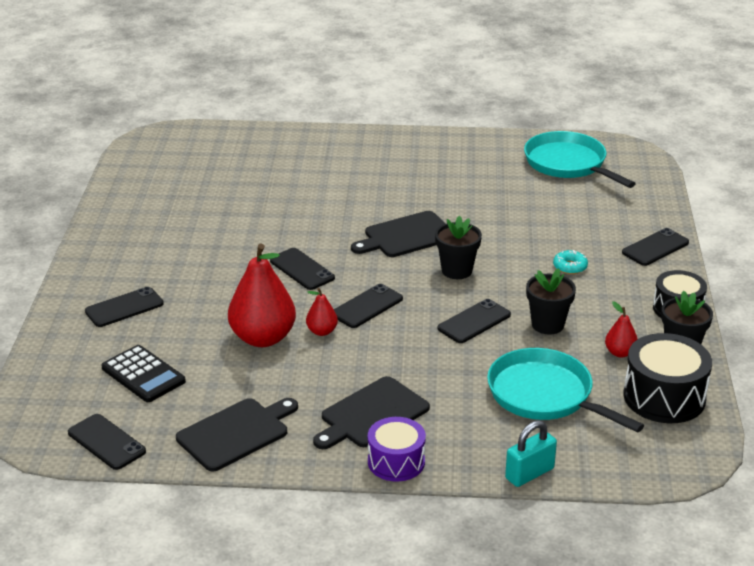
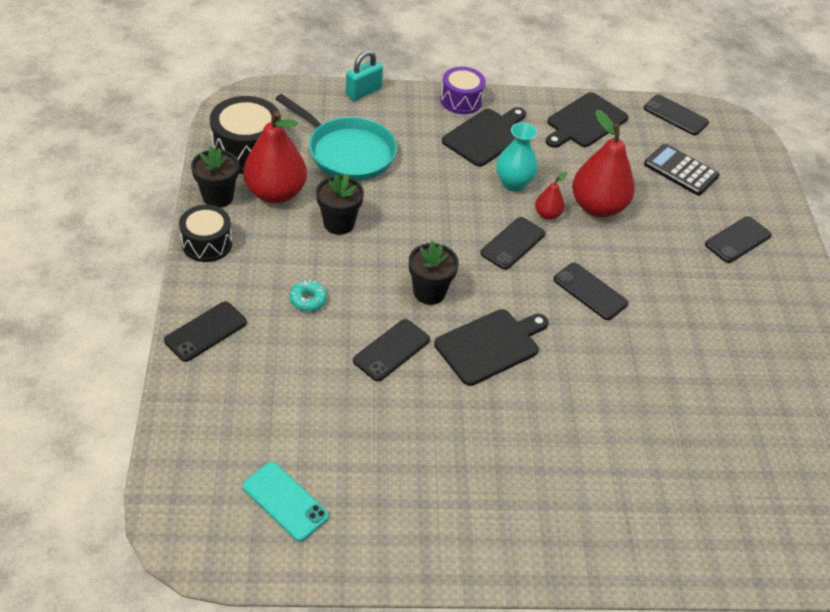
camera: 170 degrees right, 15 degrees up
(351, 361) = (513, 183): none -> turquoise vase
(474, 322) = (408, 226): black phone -> black phone (391, 350)
(568, 164) = (285, 501): turquoise pan -> turquoise phone
(620, 353) = (275, 193): red pear -> red pear, size x2.11

